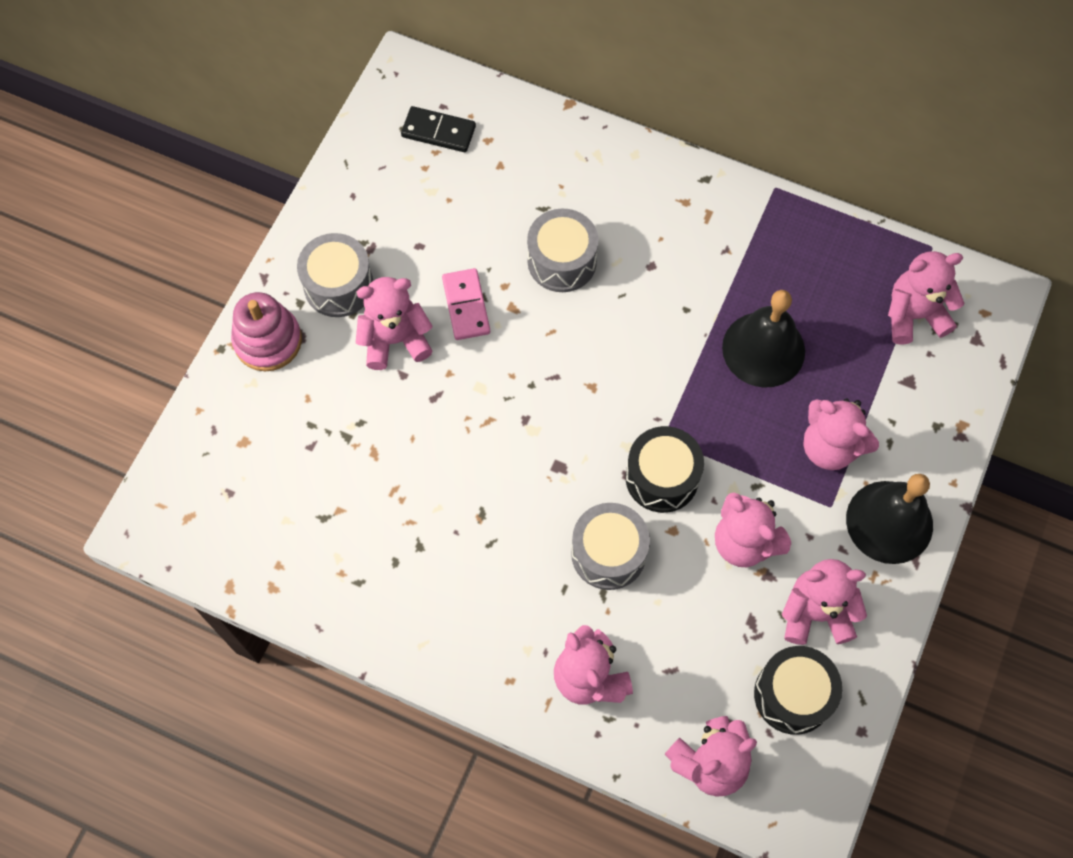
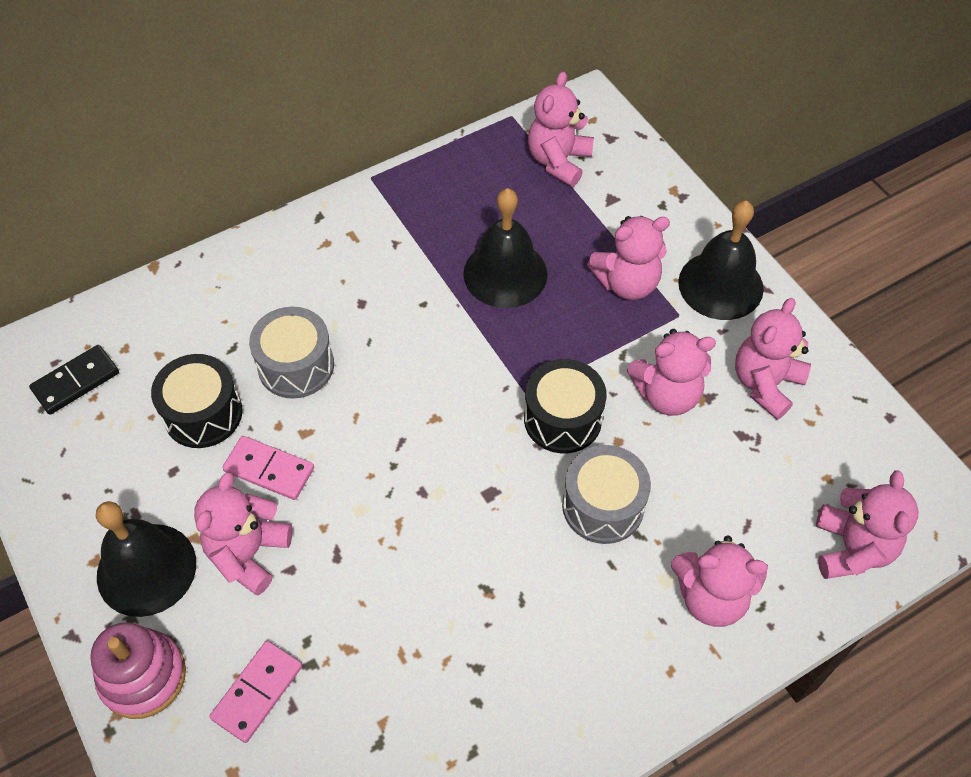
camera: 55 degrees left, 10 degrees down
(305, 417) = (257, 692): none -> pink domino
(338, 285) = (146, 569): grey drum -> black bell
(793, 695) = (828, 446): black drum -> black drum (203, 413)

